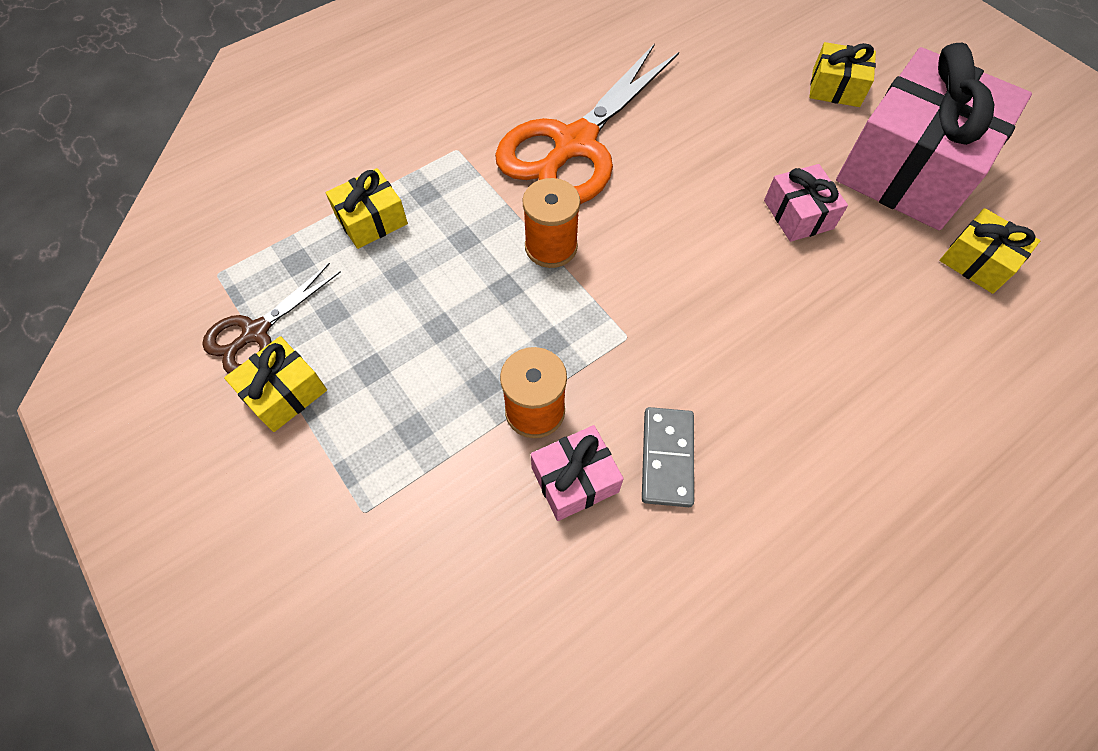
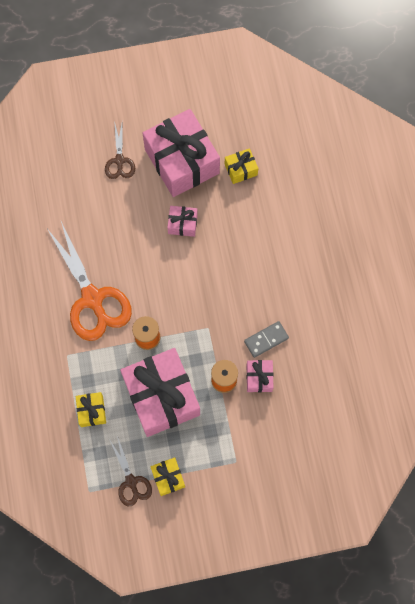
camera: 65 degrees left, 10 degrees up
(447, 314) = (161, 396): none -> pink gift
(667, 458) = (266, 340): grey domino -> grey domino turned 60 degrees counterclockwise
(835, 88) = (119, 160): yellow gift -> brown scissors

